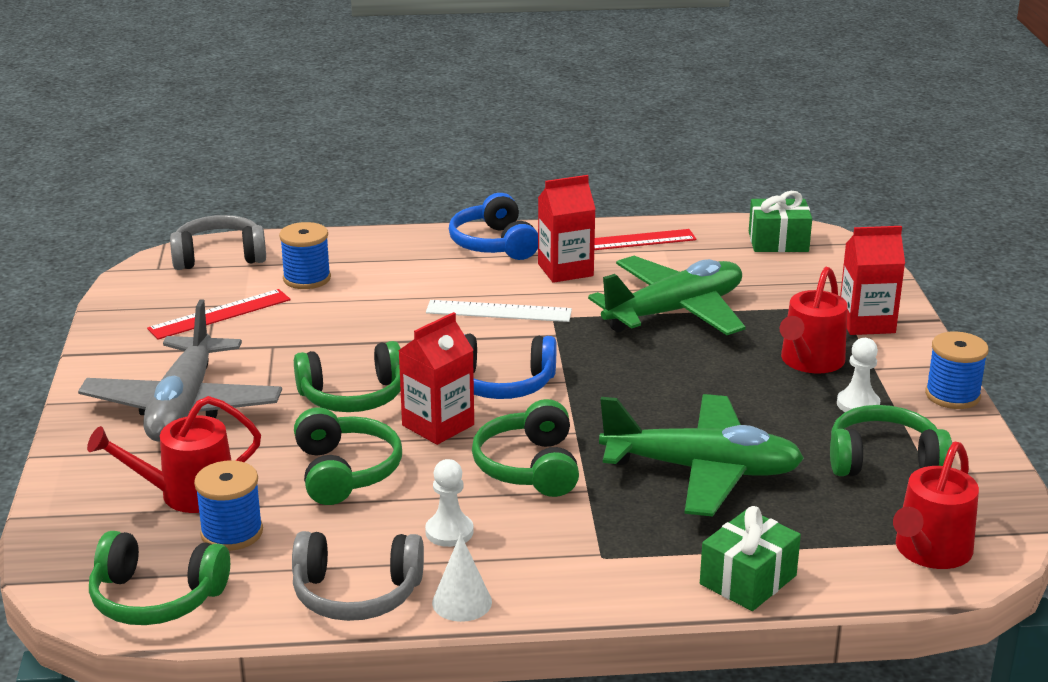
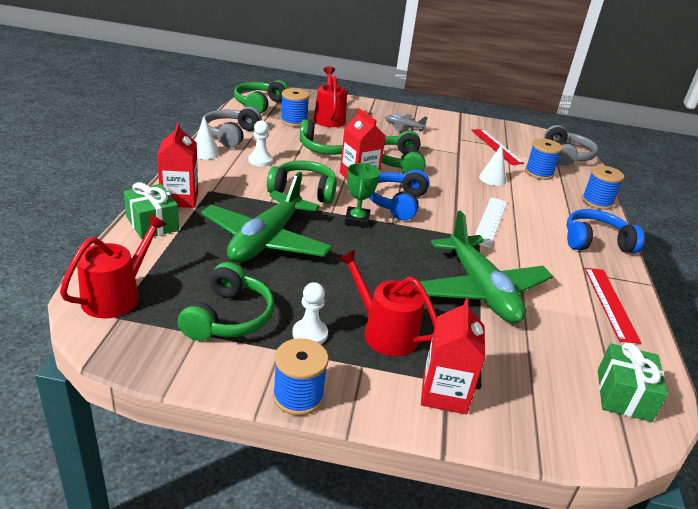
camera: 100 degrees right, 5 degrees up
(183, 406) = (403, 127): grey plane -> grey plane, size x0.46
(356, 314) = (492, 179): none -> white cone
(376, 239) = (597, 202): none -> blue spool
(565, 270) = (554, 260): red carton -> red carton (179, 199)
(582, 408) = (357, 220): none -> green trophy
(930, 551) = (116, 296): red watering can -> red watering can turned 75 degrees clockwise

